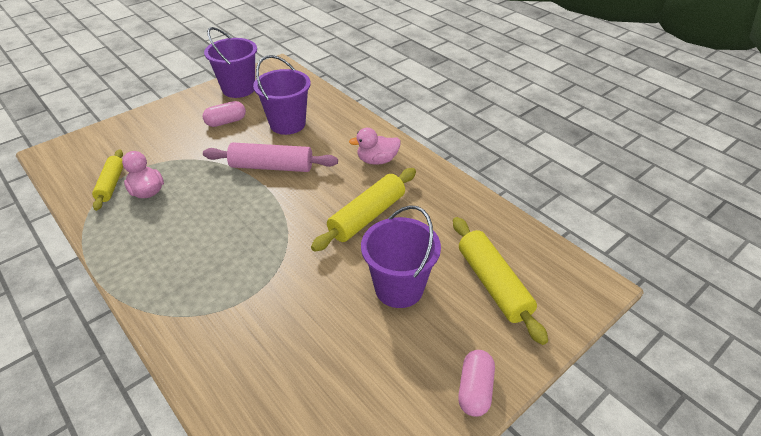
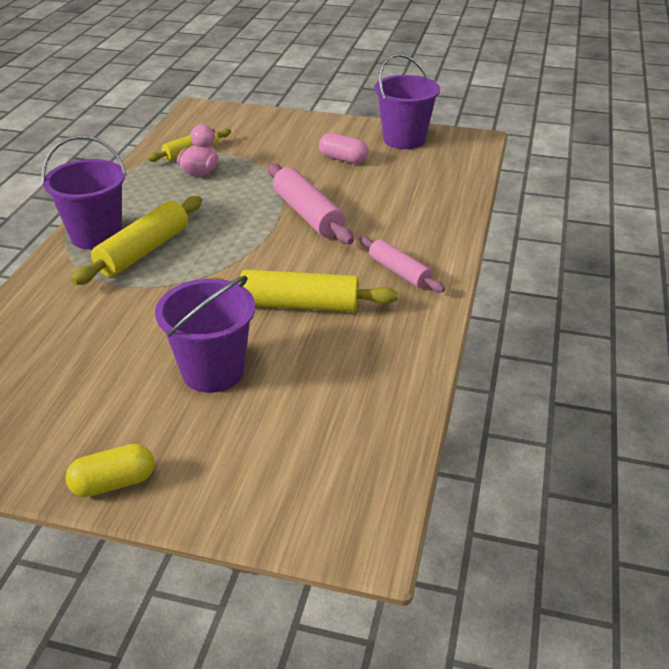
camera: 55 degrees right, 5 degrees down
(287, 124) = (386, 191): purple bucket -> purple bucket (96, 235)
(377, 160) = (399, 272): pink duck -> pink rolling pin
(475, 390) = (114, 483): pink capsule -> yellow capsule
(493, 284) = (282, 441): yellow rolling pin -> yellow rolling pin (143, 251)

